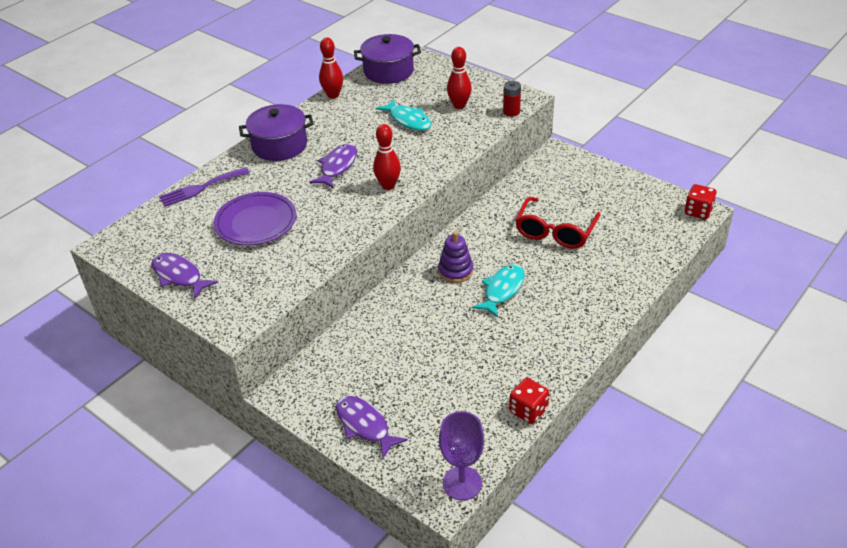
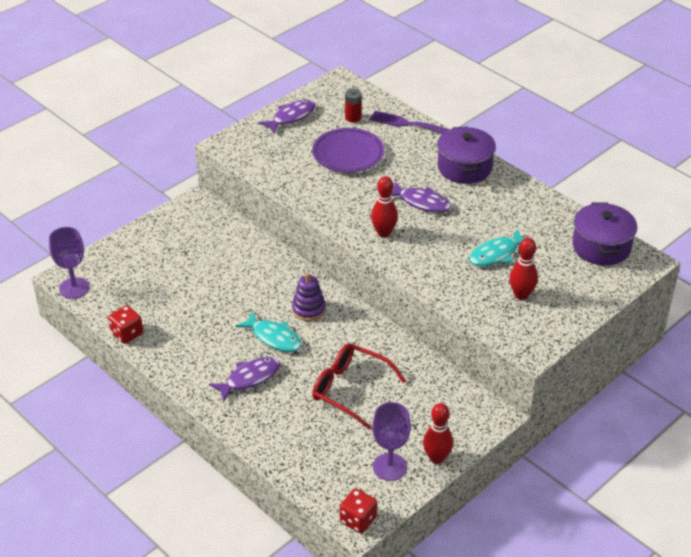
camera: 95 degrees right, 0 degrees up
(200, 188) = (405, 123): purple fork -> purple fork turned 45 degrees counterclockwise
(333, 95) = (553, 204): red bowling pin -> red bowling pin (436, 458)
(365, 425) = (148, 242): purple fish -> purple fish (250, 378)
(511, 112) = (502, 335): red battery -> red battery (353, 117)
(635, 200) = (390, 467): none -> purple goblet

